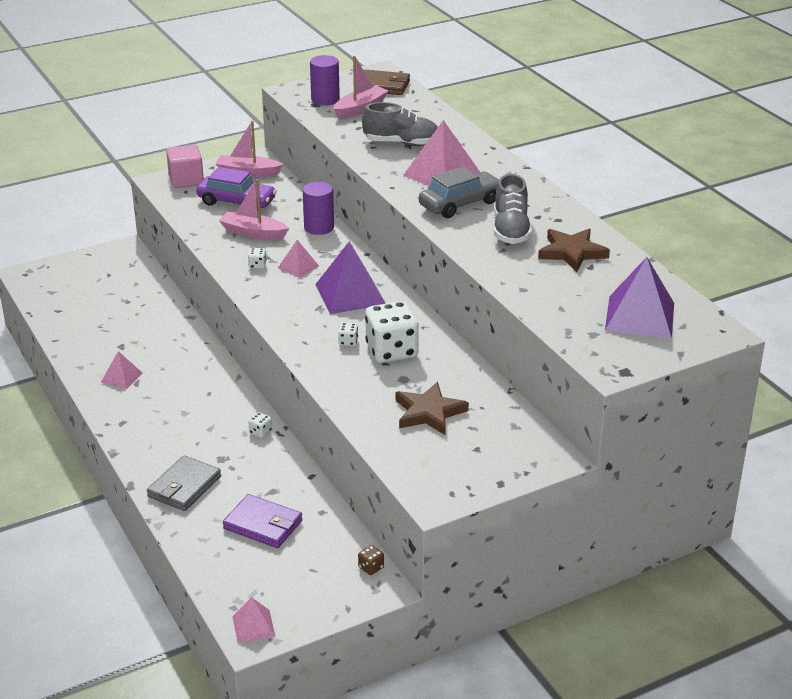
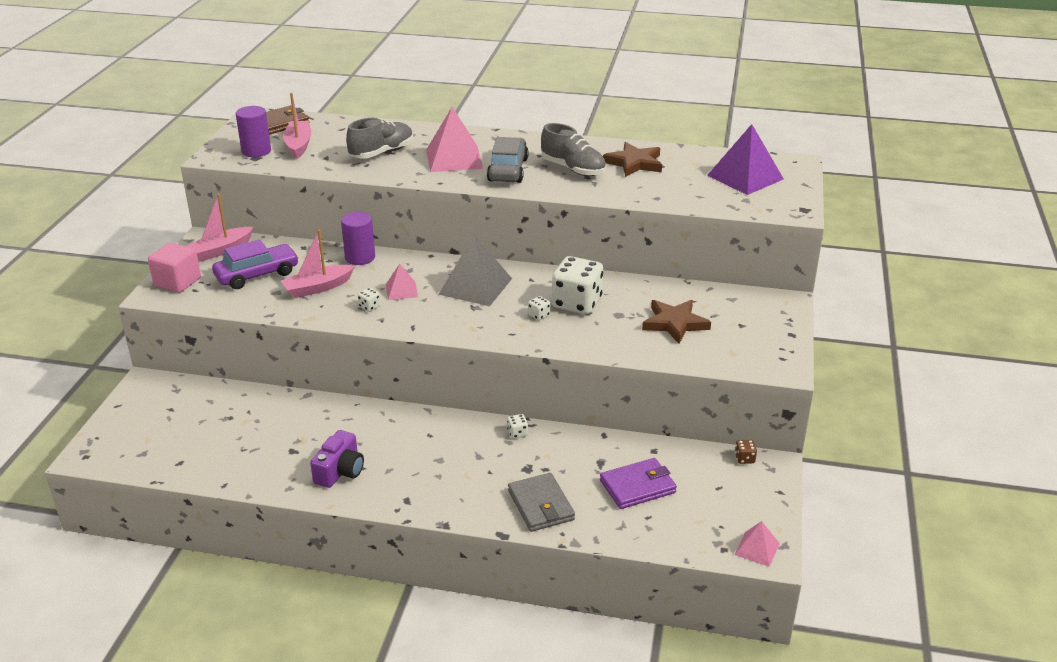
camera: 50 degrees left, 0 degrees up
(121, 377) = (340, 471): pink pyramid -> purple camera
(350, 294) = (475, 286): purple pyramid -> grey pyramid

